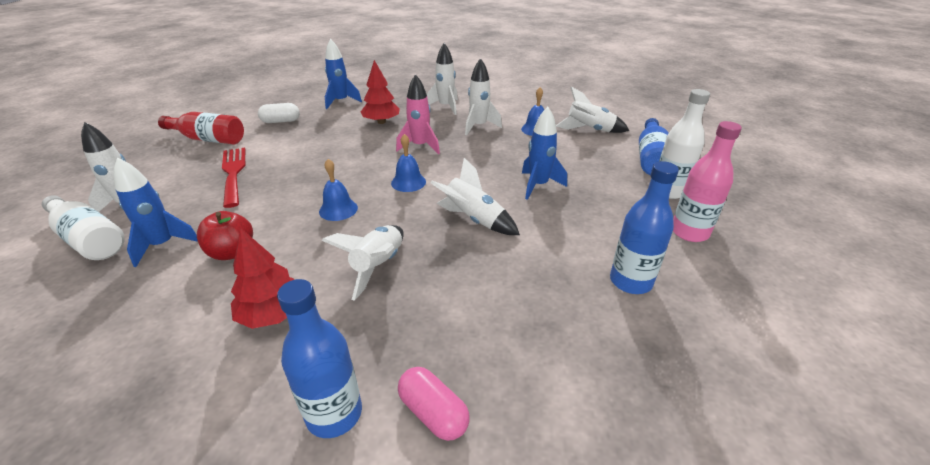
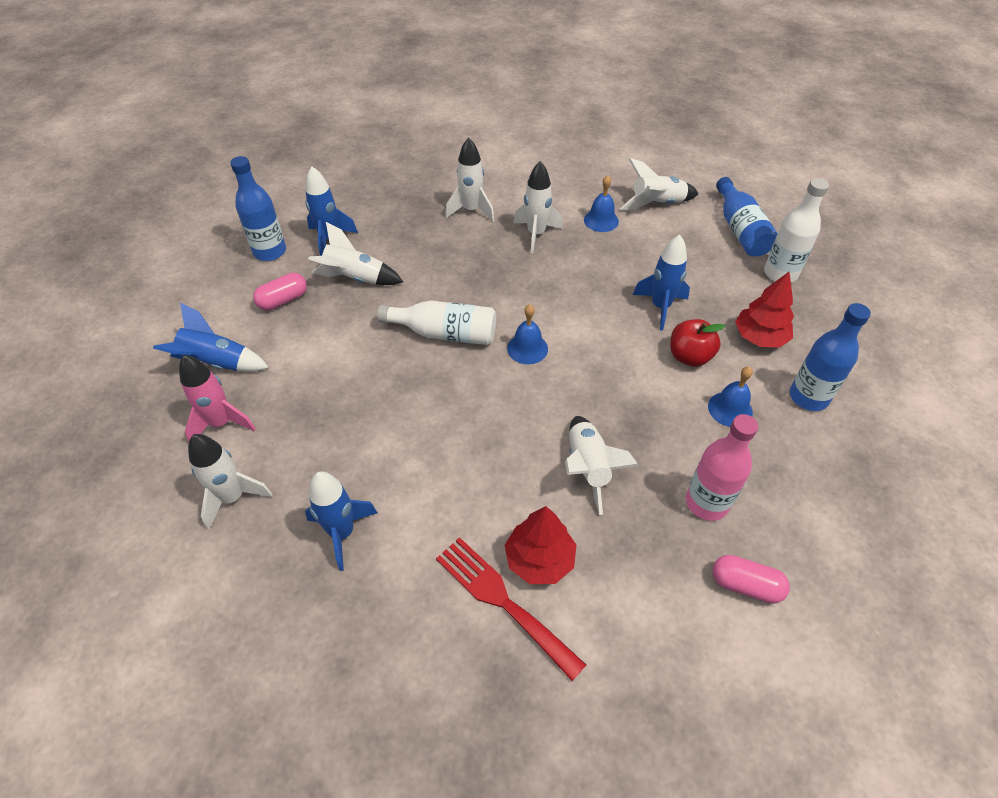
camera: 25 degrees left, 15 degrees up
(89, 239) = (245, 561): white bottle -> white bottle (445, 333)
(208, 139) = (217, 363): red bottle -> blue rocket
(232, 252) = (428, 511): red apple -> red apple (689, 356)
(233, 173) = (312, 406): red fork -> red fork (502, 601)
(281, 121) = (283, 300): white capsule -> pink capsule
(334, 414) = (675, 621): blue bottle -> blue bottle (270, 251)
(338, 209) = (486, 413): blue bell -> blue bell (730, 409)
(381, 122) = (415, 261): red tree -> red tree (759, 337)
(420, 146) = (495, 289): pink rocket -> pink rocket (221, 423)
(474, 220) = (631, 376): white rocket -> white rocket (355, 279)
(689, 232) = (823, 321): pink bottle -> pink bottle (706, 502)

